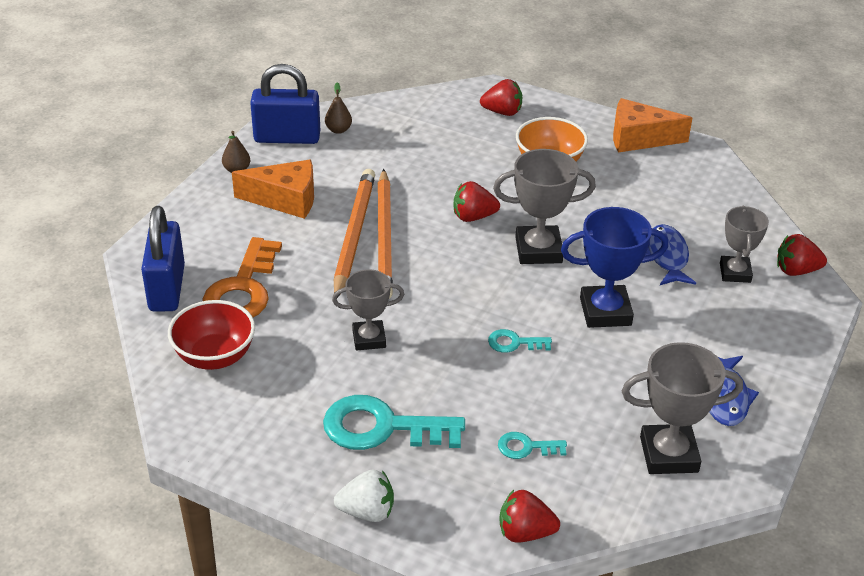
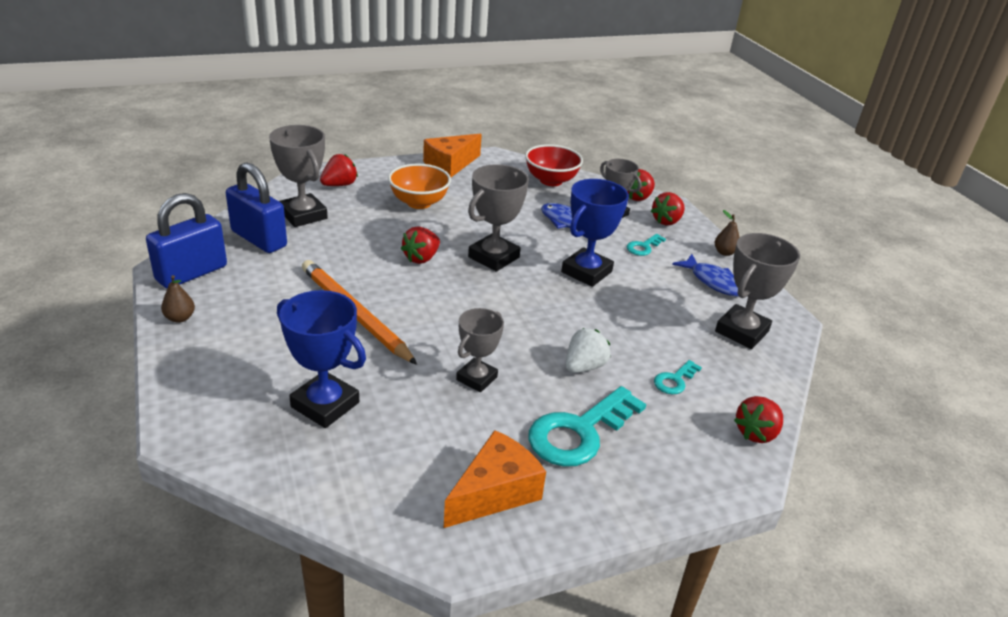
camera: 50 degrees left, 5 degrees down
(167, 288) = (254, 446): blue padlock -> blue padlock (259, 239)
(215, 356) = (381, 471): red bowl -> red bowl (551, 180)
(242, 289) = (325, 405): orange key -> blue trophy
(285, 200) = (260, 318): orange cheese -> orange cheese (495, 492)
(338, 130) = (229, 248): brown pear -> brown pear (724, 252)
(367, 512) = (660, 497): white strawberry -> white strawberry (584, 366)
(385, 237) = (380, 303): orange pencil -> none
(432, 127) = (303, 215): none -> grey trophy
(514, 343) = (568, 321): turquoise key -> turquoise key (643, 247)
(784, 312) = (666, 221): none -> red strawberry

